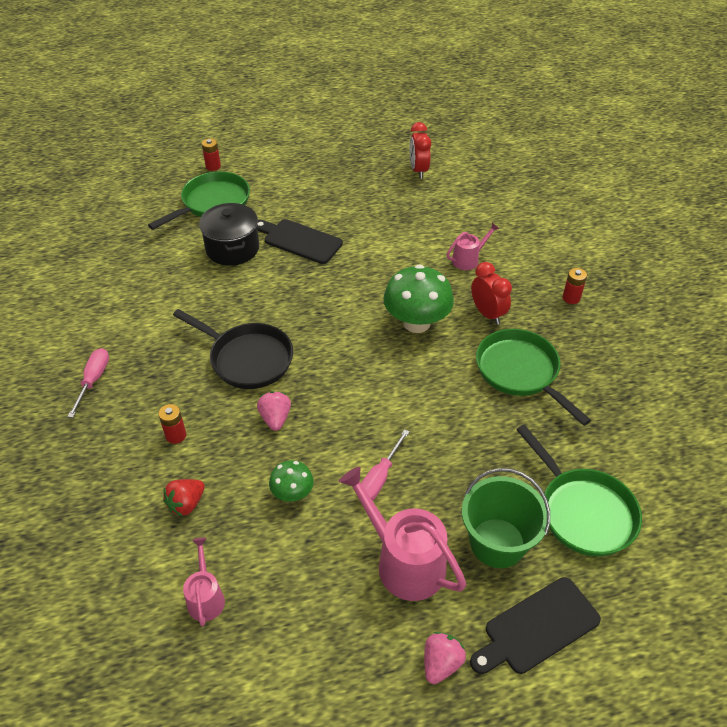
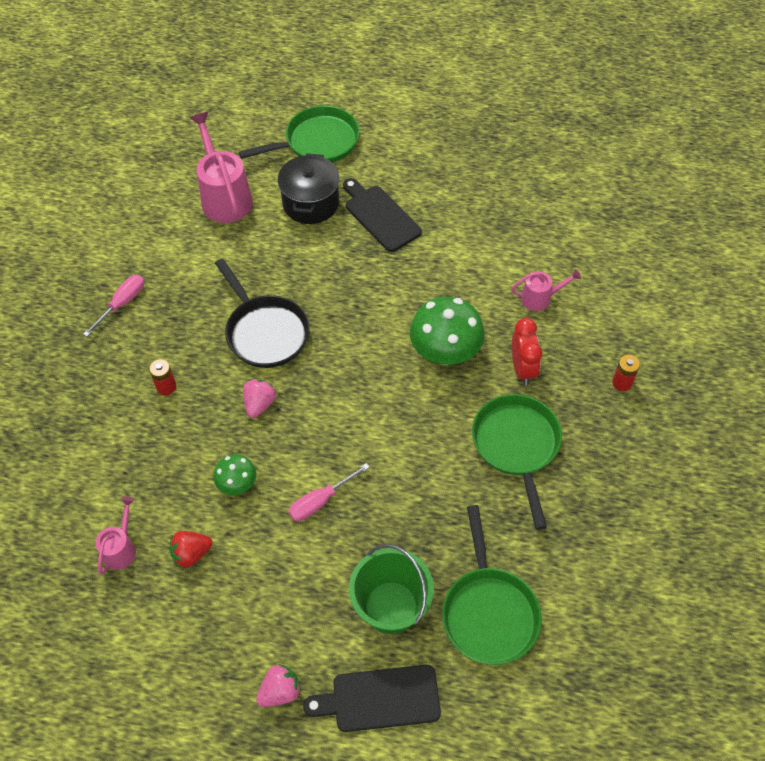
camera: 25 degrees right, 10 degrees up
(186, 504) = (144, 457): red strawberry -> red strawberry (191, 553)
(213, 166) = (339, 96): red battery -> none
(404, 562) = (299, 589): pink watering can -> pink watering can (224, 197)
(418, 170) = (550, 169): red clock -> none

